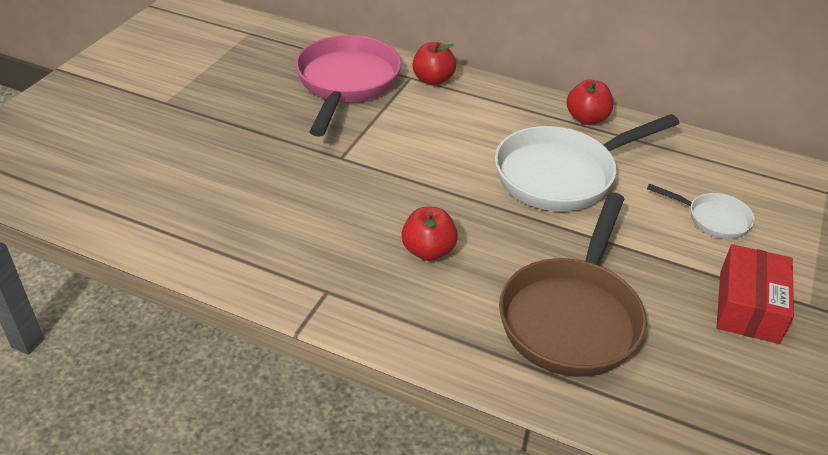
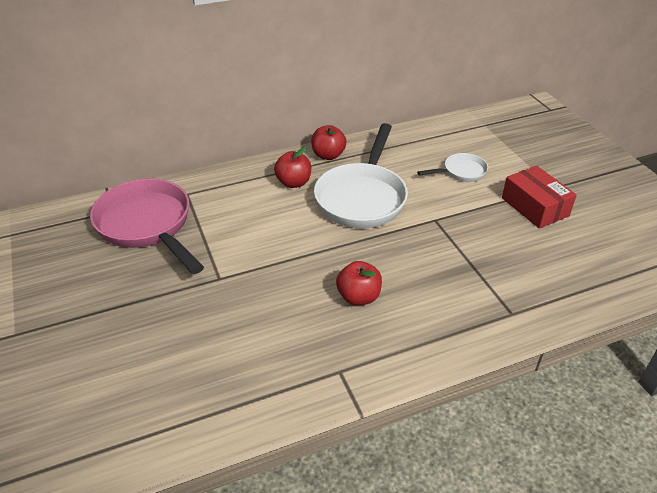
camera: 45 degrees left, 0 degrees up
(433, 80) = (204, 186): red apple -> red apple (293, 183)
(572, 317) = (478, 274): brown pan -> none

